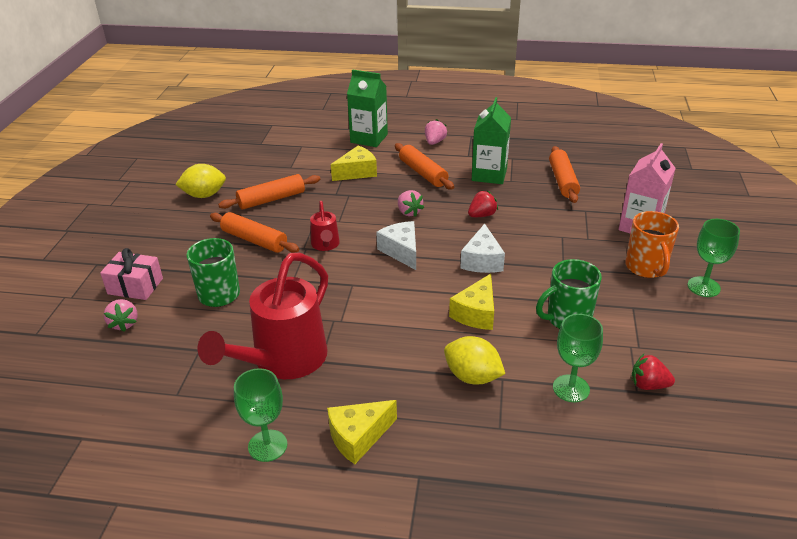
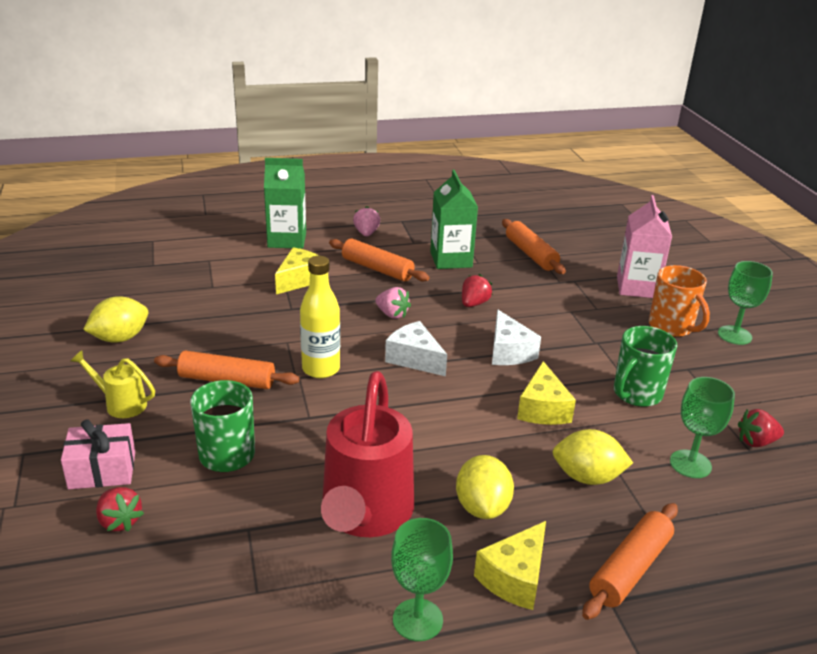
camera: 25 degrees left, 5 degrees down
(124, 323) = (120, 521): pink strawberry -> red strawberry
(175, 243) = (121, 404): none -> yellow watering can
(271, 199) = (215, 328): orange rolling pin -> orange rolling pin (630, 568)
(325, 245) = (321, 369): red watering can -> yellow bottle
(372, 378) = (482, 507): none -> yellow lemon

